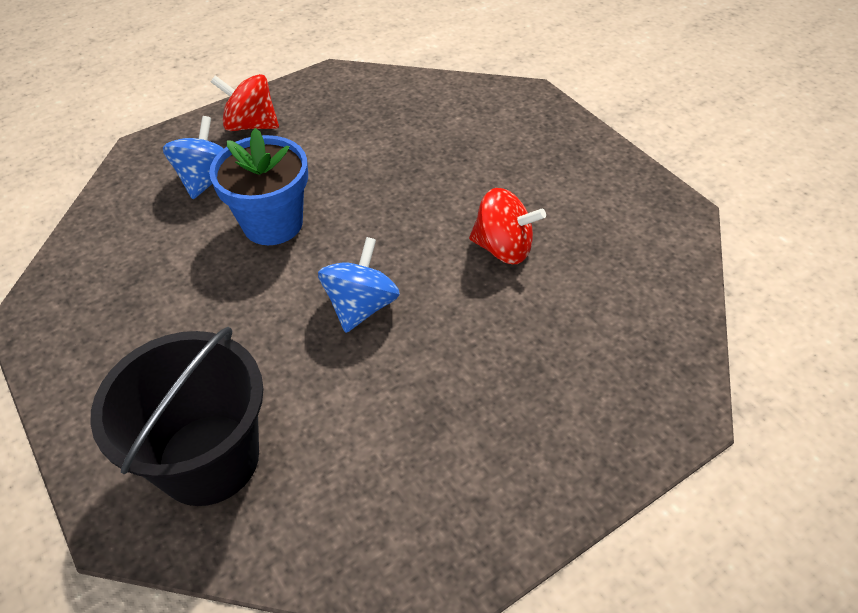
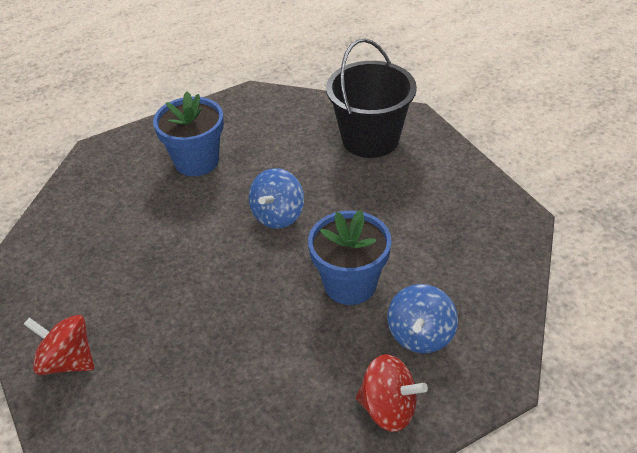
camera: 175 degrees left, 5 degrees down
(502, 397) = (196, 161): none -> blue flower pot
(503, 248) = (161, 254): red spinning top -> red spinning top (67, 361)

